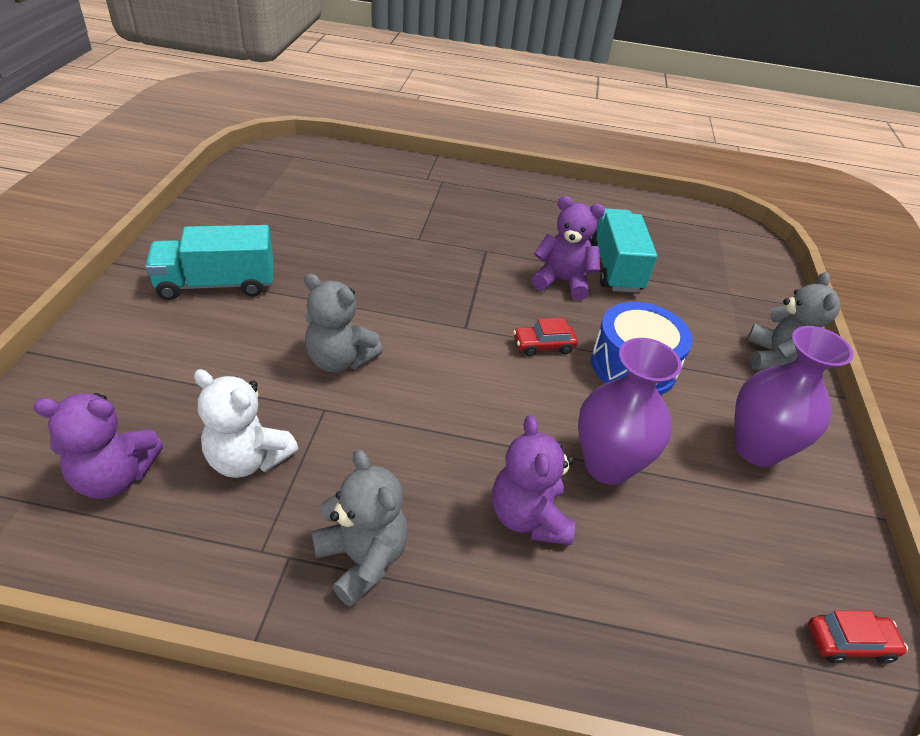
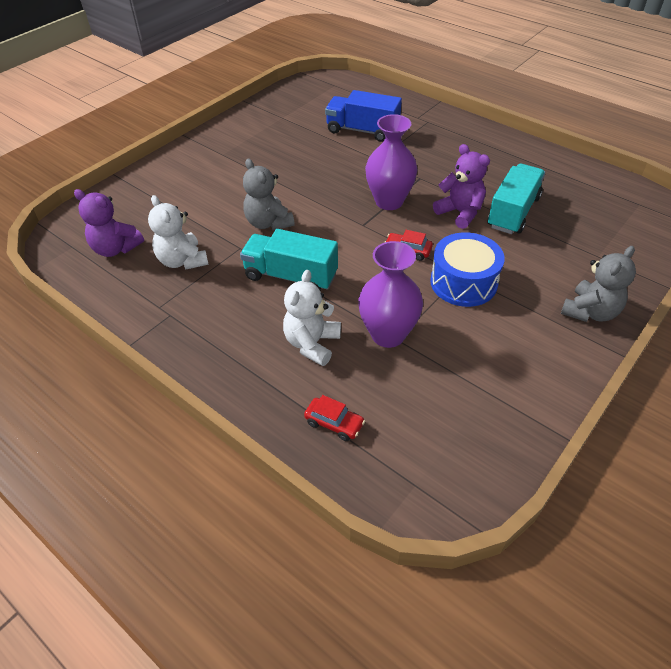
camera: 35 degrees right, 5 degrees up
(216, 284) = (229, 160): turquoise truck -> turquoise truck (291, 276)
(362, 558) = (205, 329): grey teddy bear -> none
(373, 207) = (362, 131): none -> blue truck
(528, 517) = (312, 343): purple teddy bear -> white teddy bear
(756, 448) = (509, 362): purple vase -> purple vase (389, 201)
(849, 643) = (460, 489): red car -> red car (334, 423)

